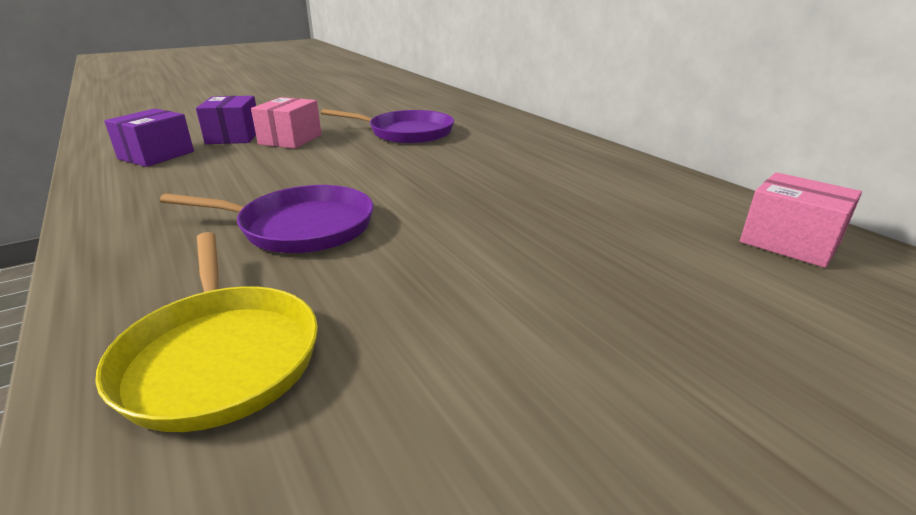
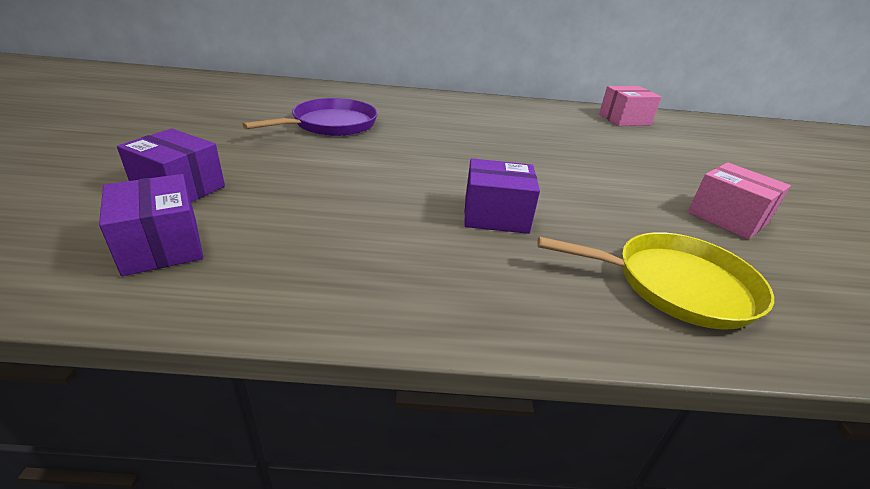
camera: 60 degrees left, 5 degrees up
(290, 139) = (255, 166): pink box -> pink box (727, 218)
(300, 227) = (495, 215): purple pan -> purple box

